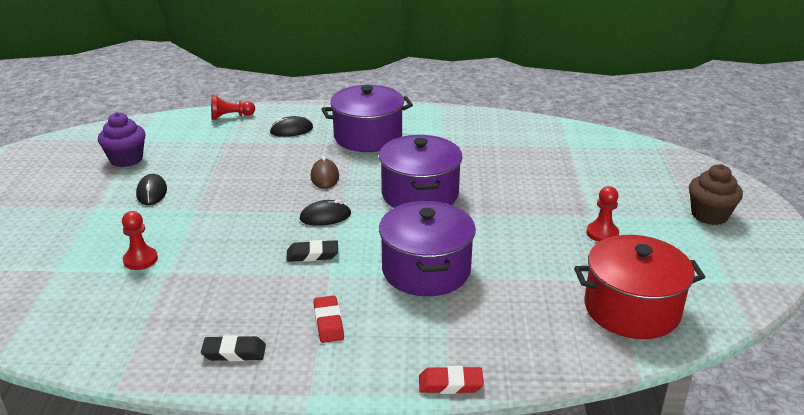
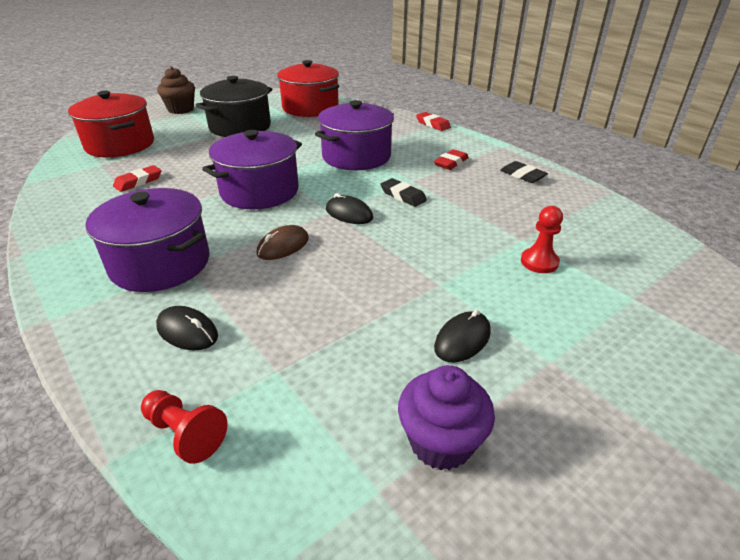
camera: 130 degrees left, 5 degrees up
(508, 153) = (138, 182): none -> red eraser
(602, 233) = (240, 127): red pawn -> black pot
(612, 161) = (120, 145): none -> red pot

